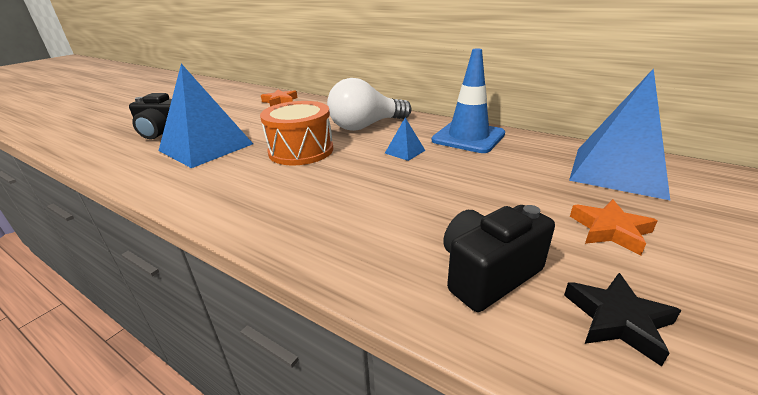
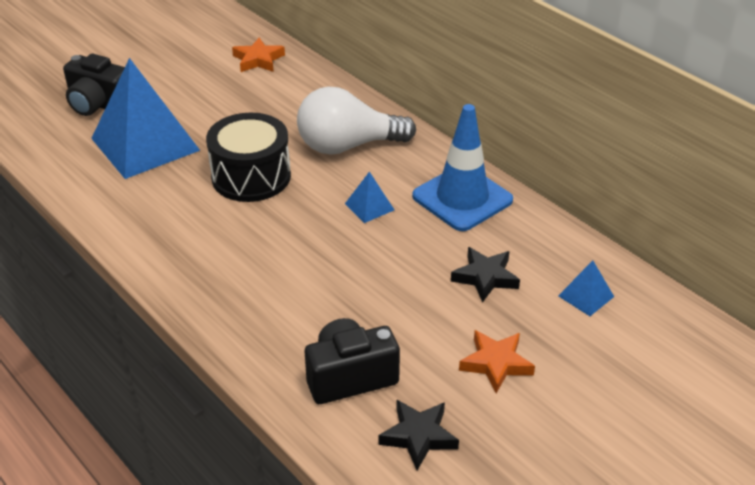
camera: 15 degrees right, 10 degrees up
(301, 151) = (251, 176): orange drum -> black drum
(531, 174) = (485, 277): none -> black star
(618, 171) = (586, 296): blue pyramid -> blue pyramid, size x0.42

